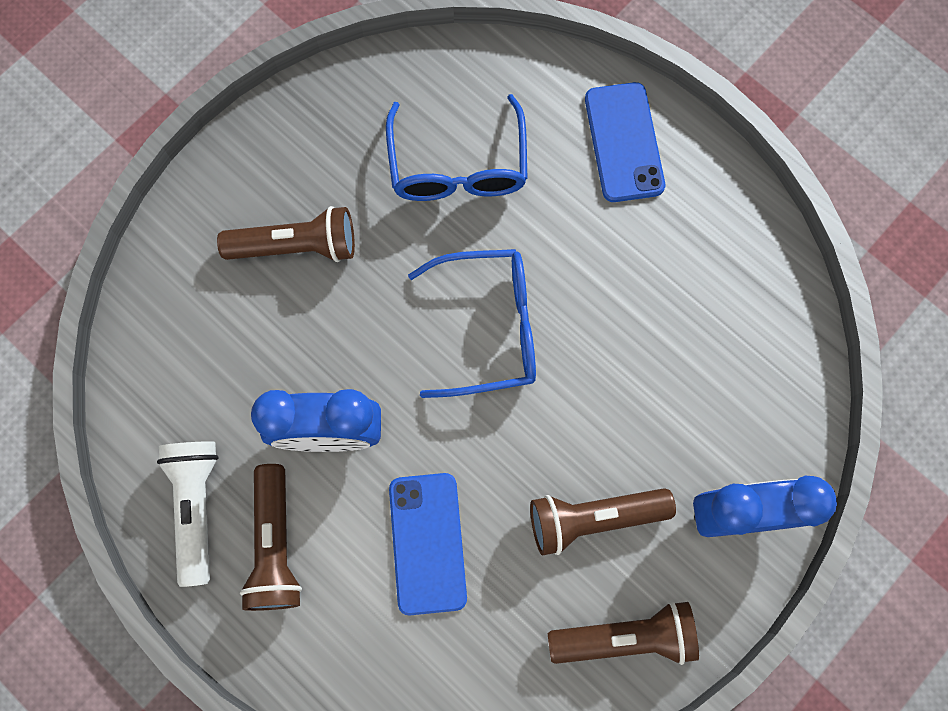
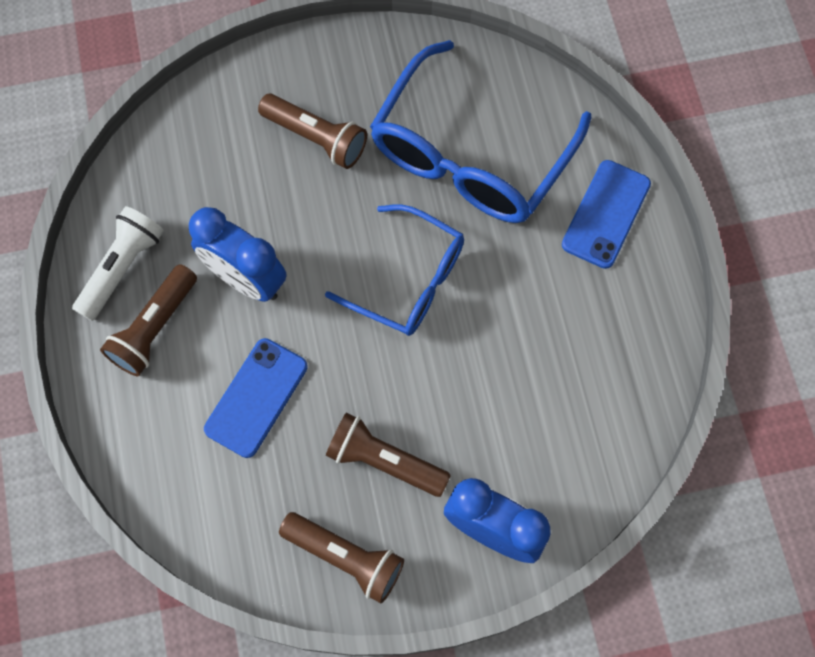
camera: 35 degrees right, 5 degrees down
(458, 165) = (471, 154): blue glasses -> blue glasses, size x1.58

